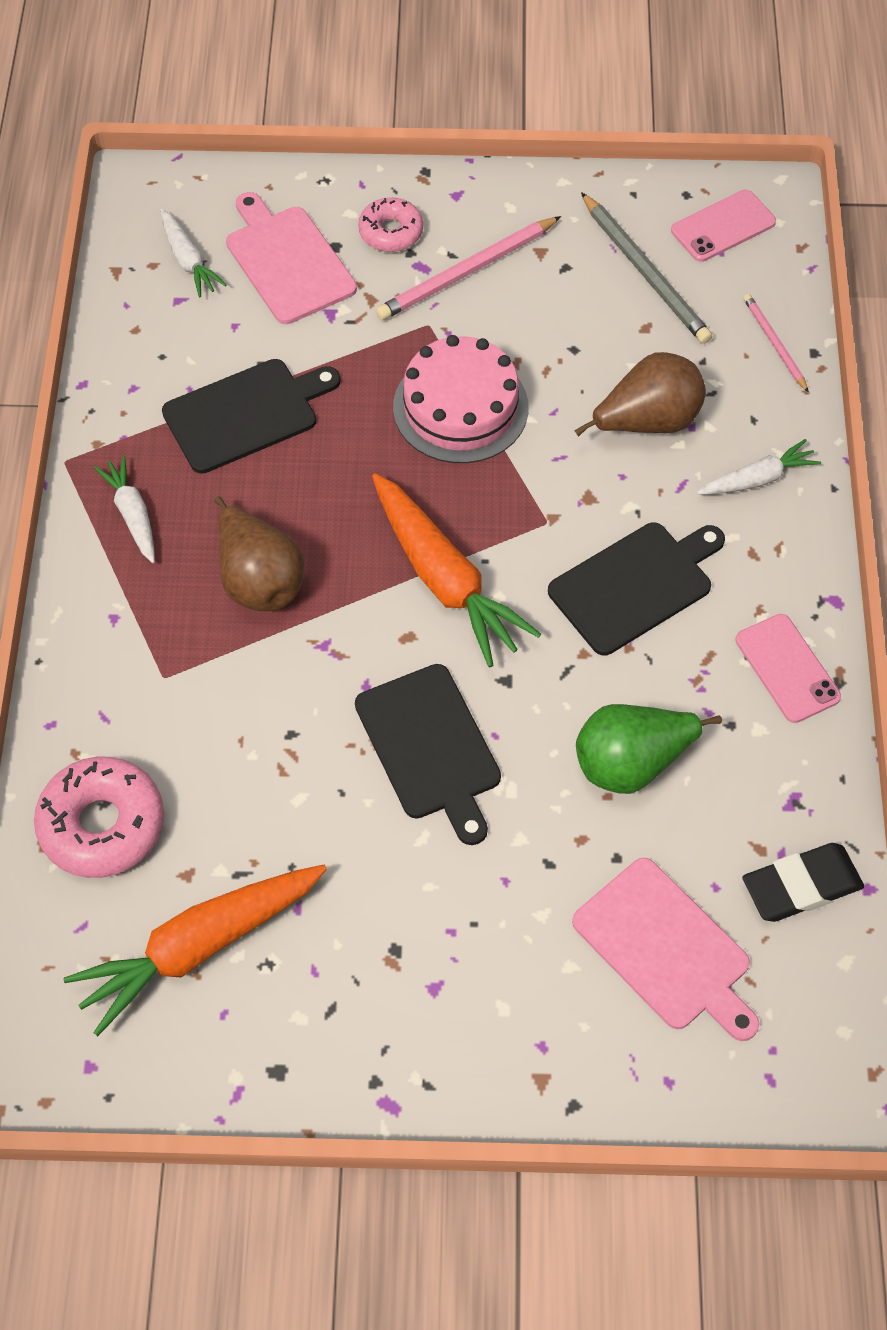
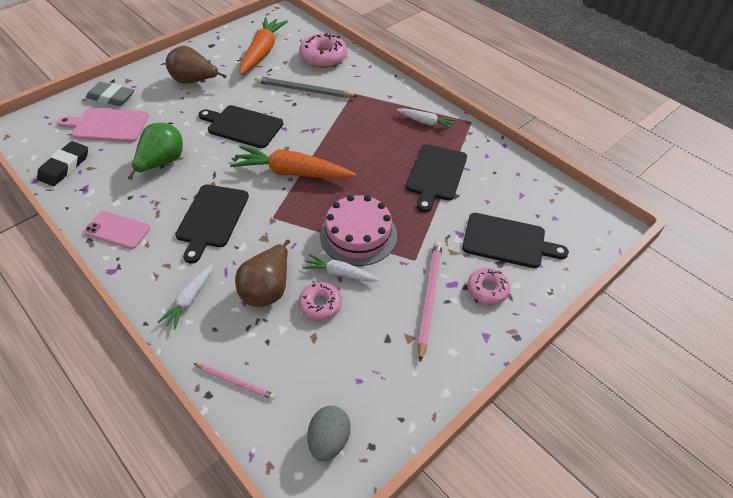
camera: 135 degrees right, 10 degrees down
(188, 260) = (543, 211): white carrot -> white carrot (340, 273)
(259, 580) = (358, 132): brown pear -> brown pear (194, 81)
(287, 261) = (507, 241): pink cutting board -> black cutting board
(602, 356) = (320, 305): none -> pink donut
(609, 1041) = (111, 97): none -> grey eraser
(645, 272) = (344, 370): grey pencil -> grey pencil (304, 90)
(723, 226) = (329, 440): pink phone -> grey egg

